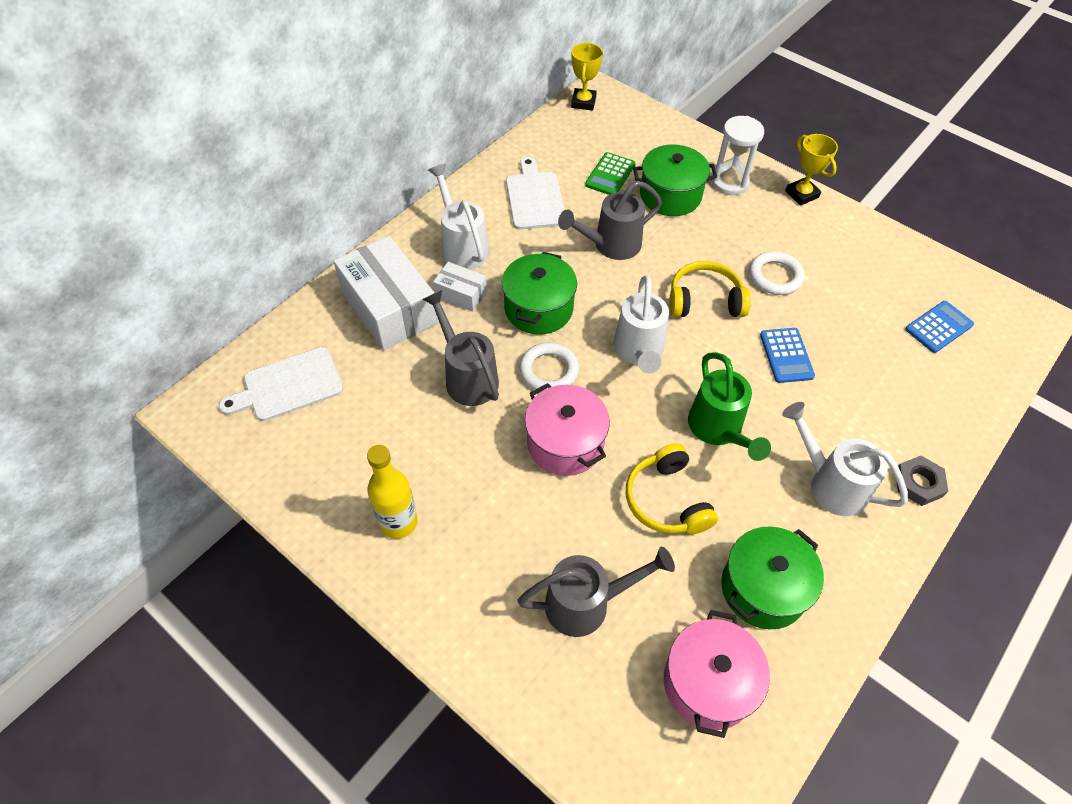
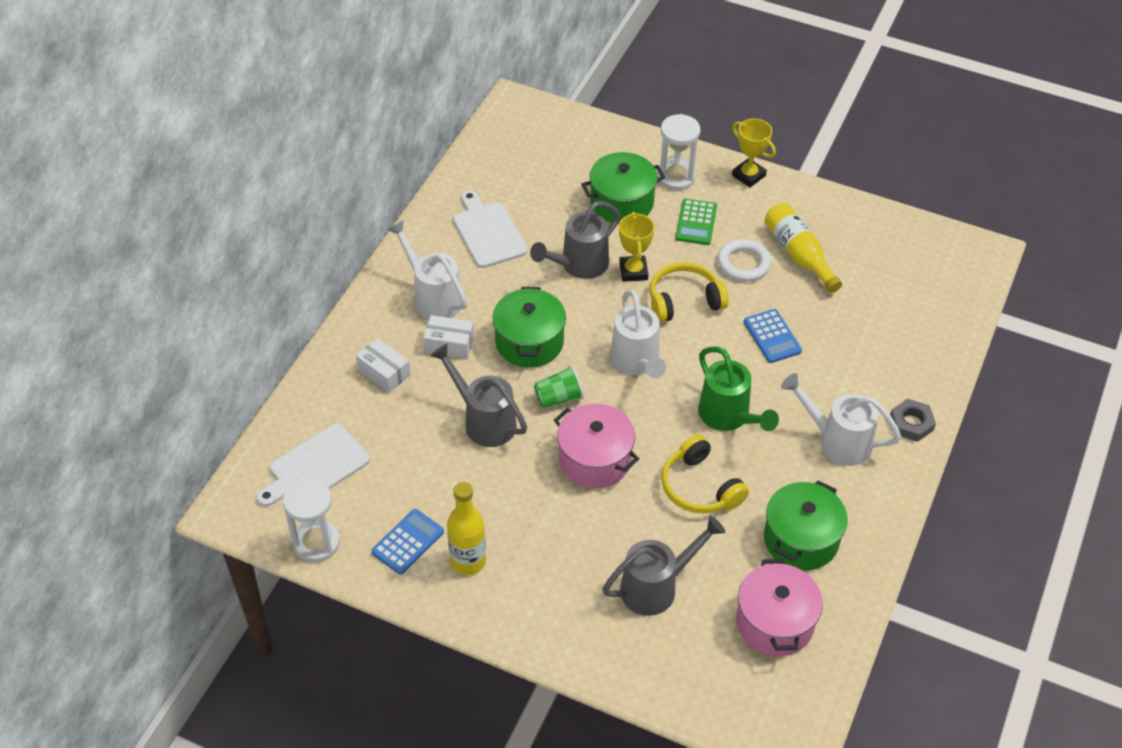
camera: 15 degrees left, 5 degrees down
(257, 464) = (316, 543): none -> white hourglass
(389, 308) = (384, 372): white box -> white box, size x0.49
(549, 370) = (558, 398): white ring -> green cup
(583, 102) = (504, 119): yellow trophy -> yellow trophy (633, 271)
(610, 175) = (556, 193): green calculator -> green calculator (696, 222)
(834, 278) = (798, 254): none -> yellow bottle
(938, 327) = (902, 280): blue calculator -> blue calculator (408, 542)

